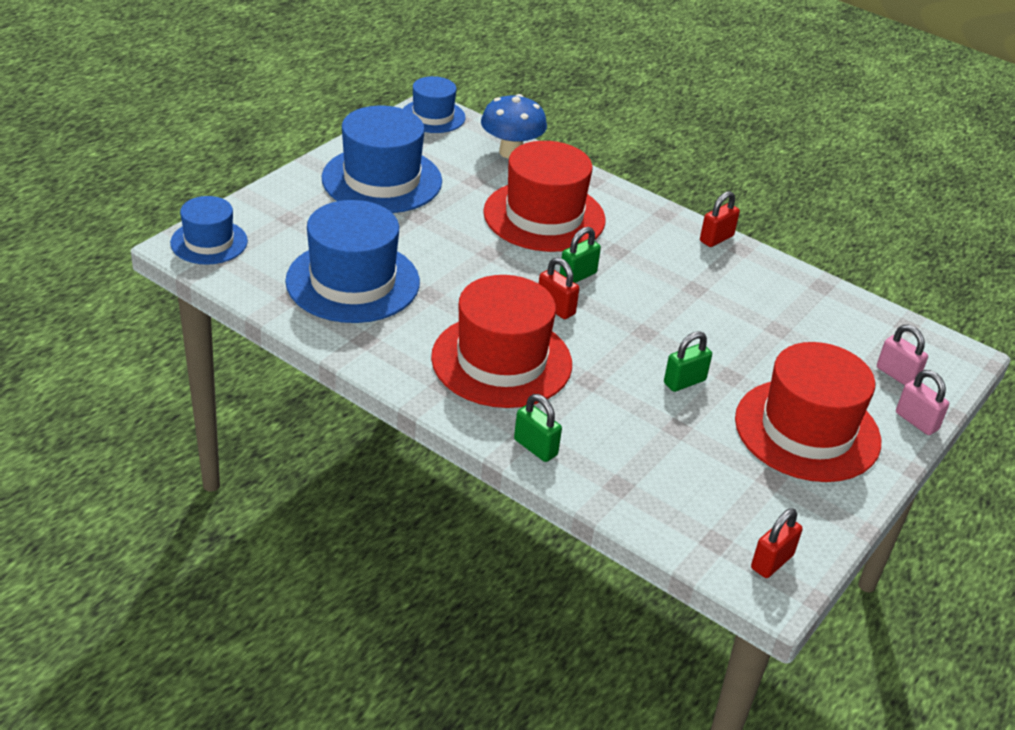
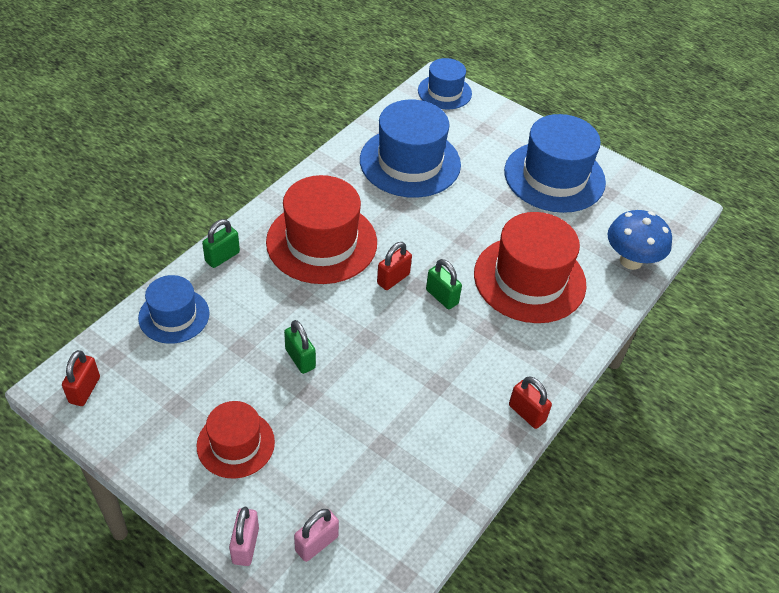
camera: 90 degrees right, 10 degrees up
(433, 116) = (672, 209): blue hat -> blue hat (174, 315)
(771, 562) = (85, 390): red padlock -> red padlock turned 60 degrees clockwise
(807, 430) = (235, 444): red hat -> red hat, size x0.58
(916, 421) = (245, 545): pink padlock -> pink padlock turned 45 degrees counterclockwise

